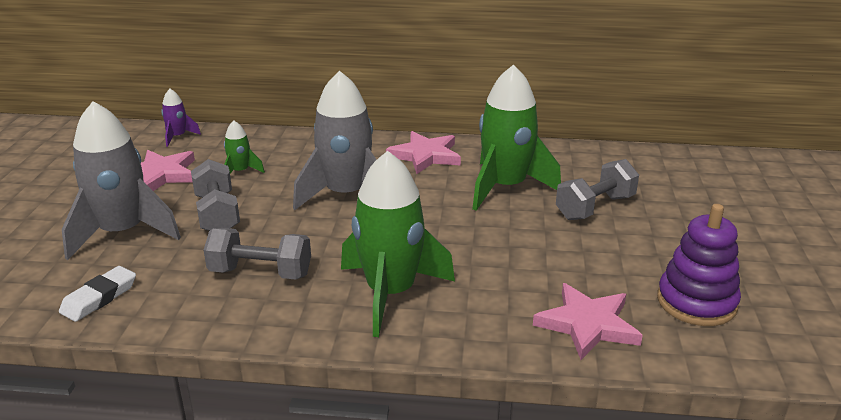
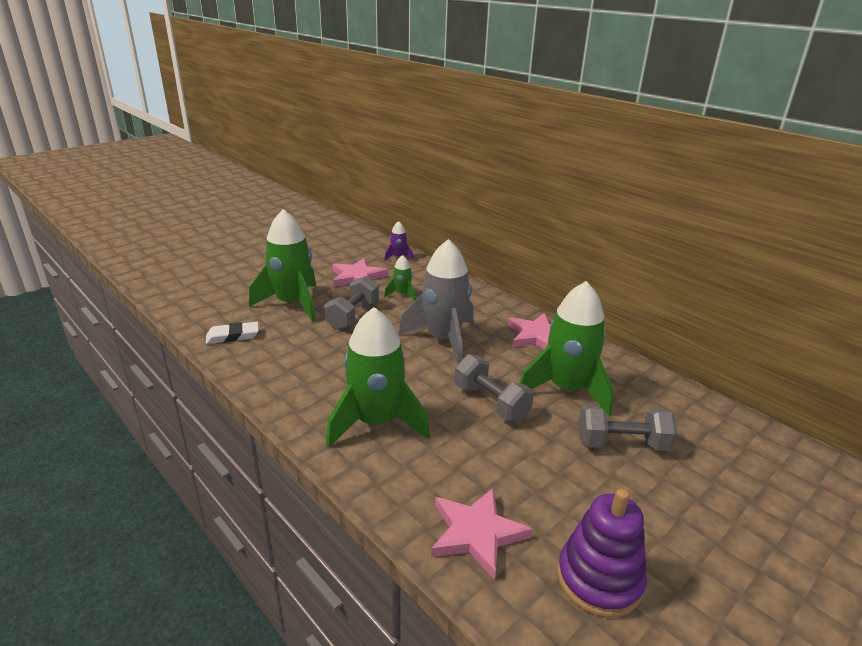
camera: 40 degrees right, 0 degrees up
(122, 233) = (292, 304): grey rocket -> green rocket
(260, 273) = (324, 365): grey dumbbell -> grey dumbbell (490, 403)

